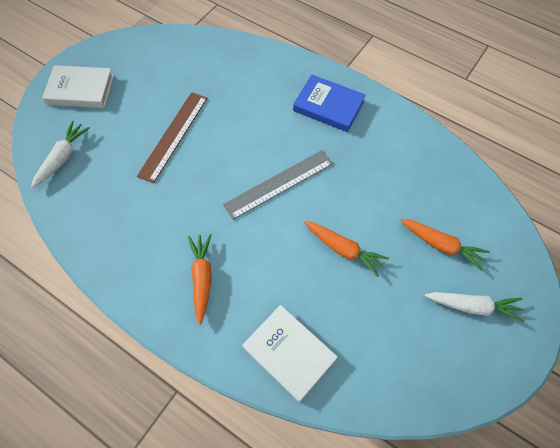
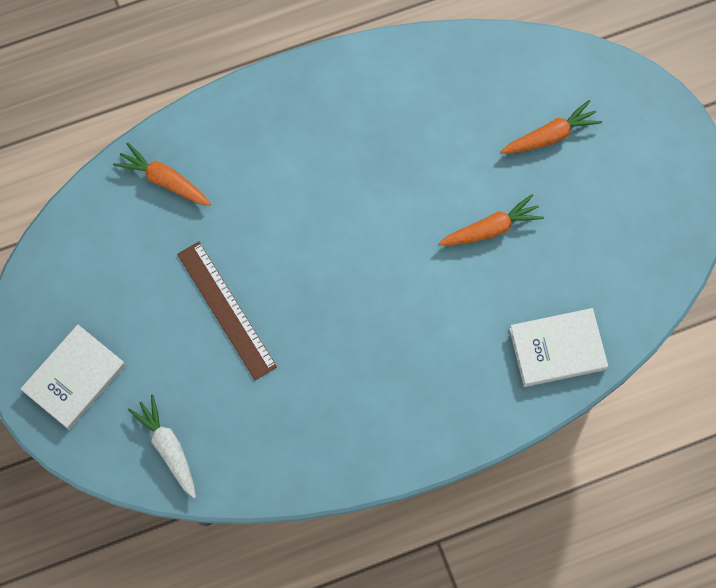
camera: 55 degrees left, 10 degrees up
(202, 278) = (426, 382): orange carrot -> orange carrot (164, 180)
(279, 184) = (372, 239): grey ruler -> none
(328, 106) = (309, 119): blue book -> none
(472, 306) = (625, 157): white carrot -> none

